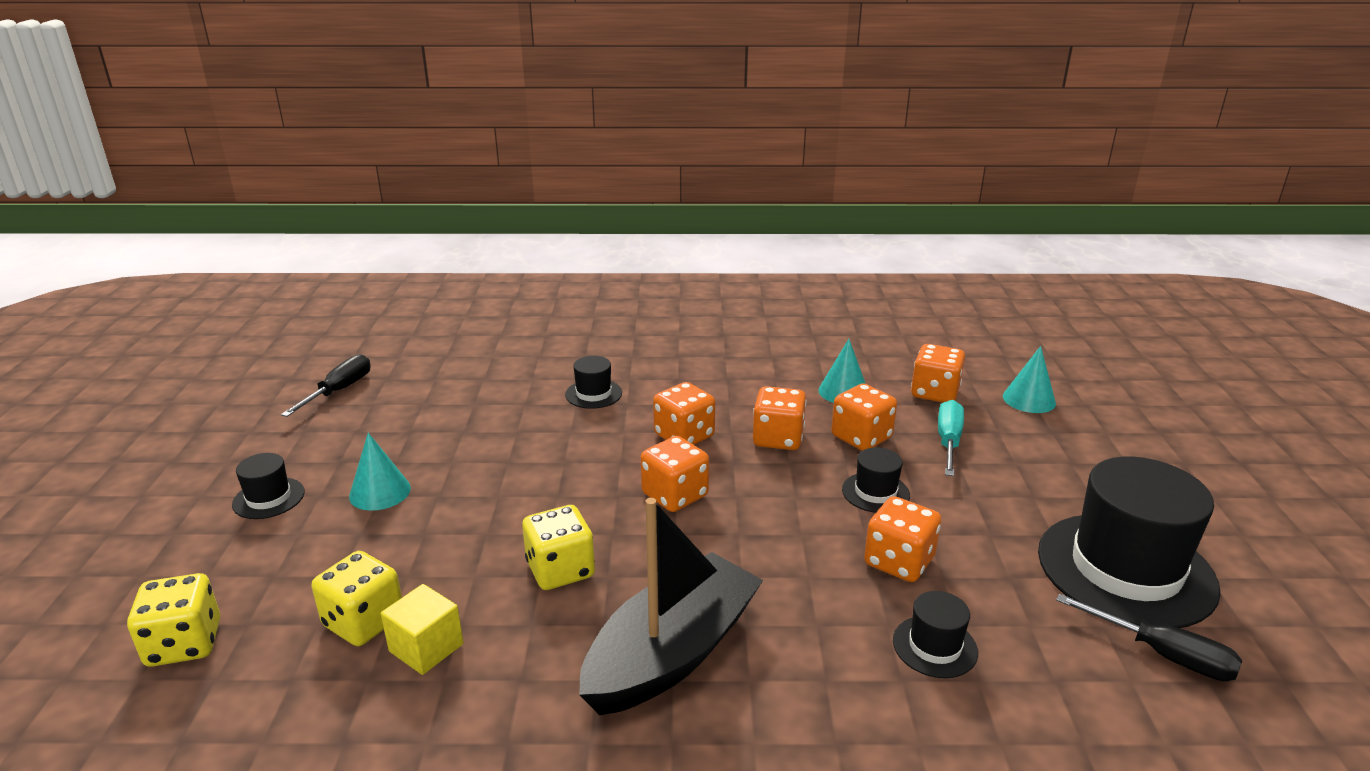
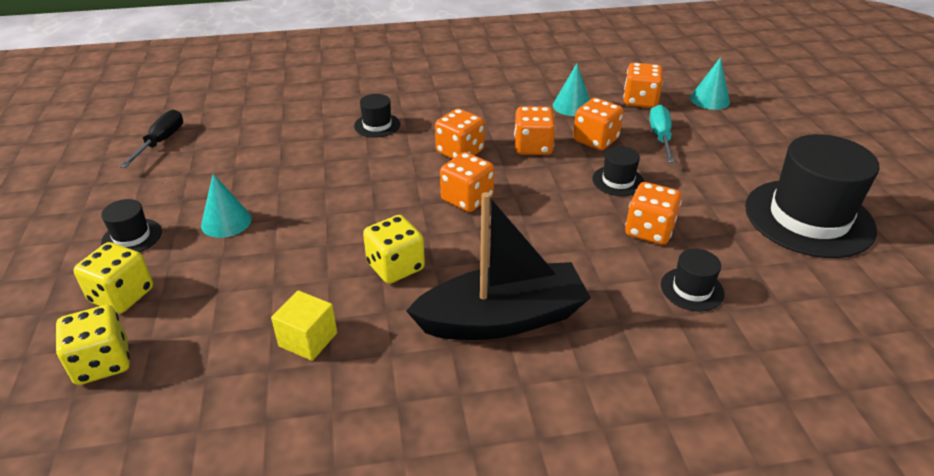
camera: 10 degrees left, 10 degrees up
(364, 621) = (249, 326): yellow dice -> yellow dice (122, 295)
(672, 653) = (502, 319): black boat -> black boat turned 45 degrees clockwise
(1163, 655) = (849, 275): black screwdriver -> none

